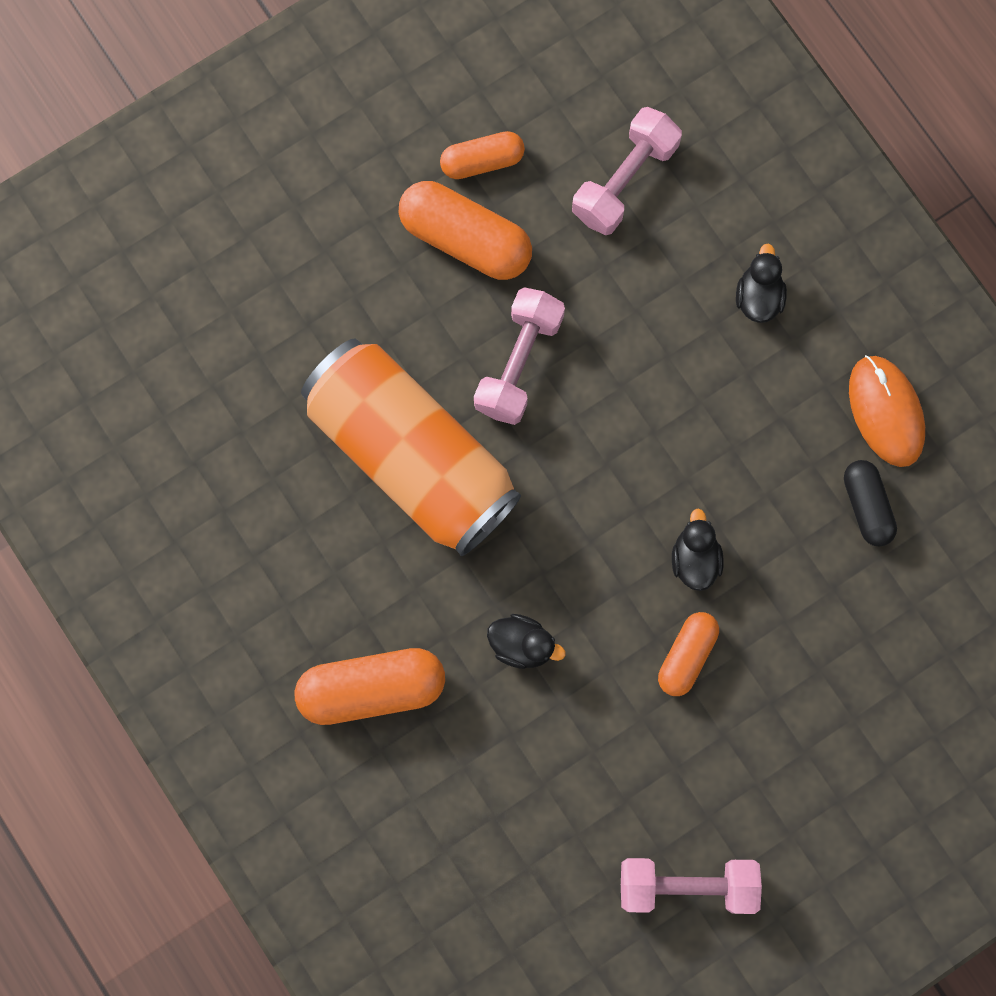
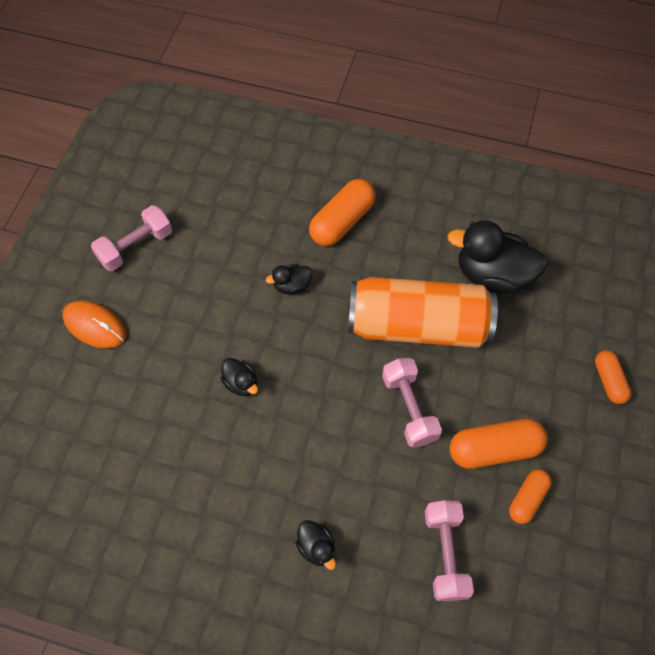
camera: 140 degrees right, 15 degrees down
(251, 444) = (492, 275): none -> black duck
(686, 656) = (210, 337): orange capsule -> orange capsule (609, 381)
(866, 506) = (170, 478): black capsule -> none
(885, 412) = (196, 539): orange mouse -> orange mouse (95, 325)

